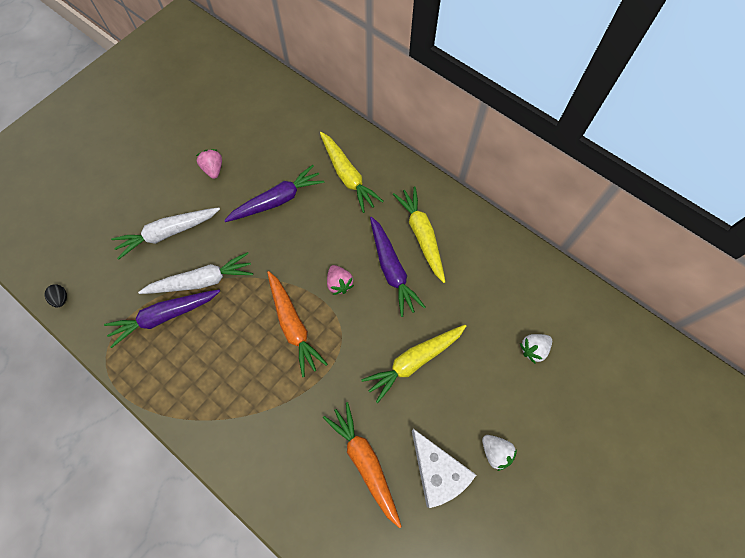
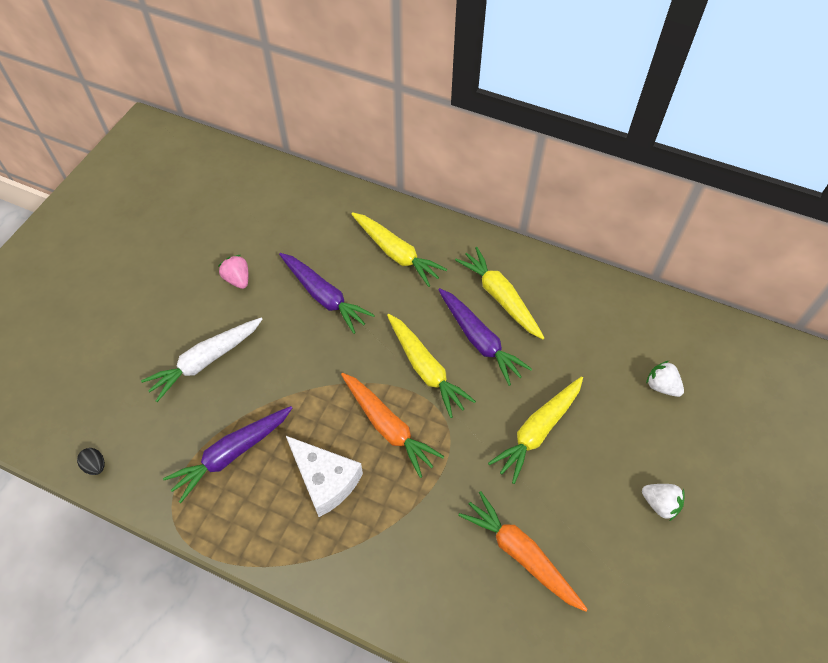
camera: 15 degrees left, 10 degrees down
(201, 281) = (264, 404): white carrot -> none
(277, 200) = (324, 296): purple carrot -> purple carrot turned 90 degrees clockwise
(339, 283) = (425, 369): pink strawberry -> yellow carrot
(437, 472) = (605, 542): white cheese -> white cheese (325, 480)
(533, 349) = (661, 386): white strawberry -> white strawberry turned 90 degrees clockwise

